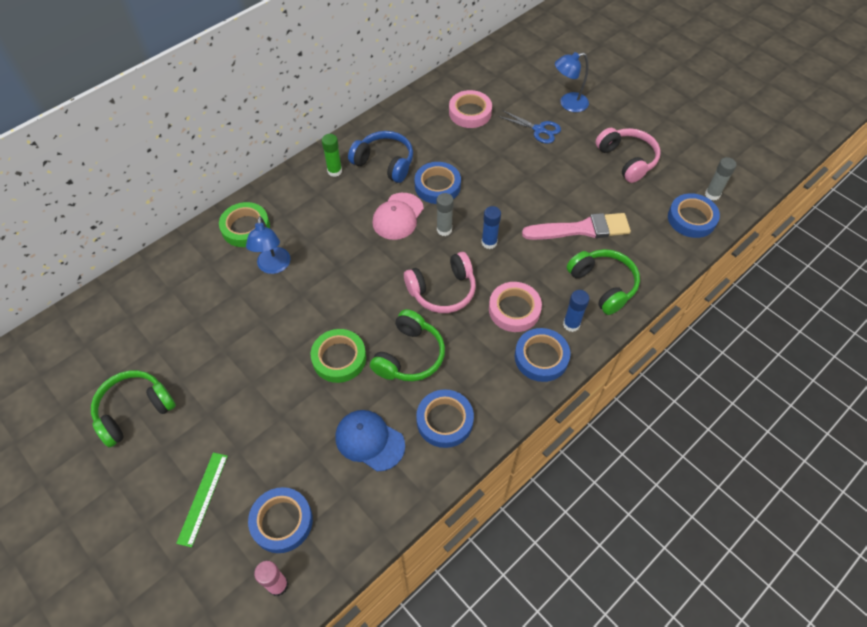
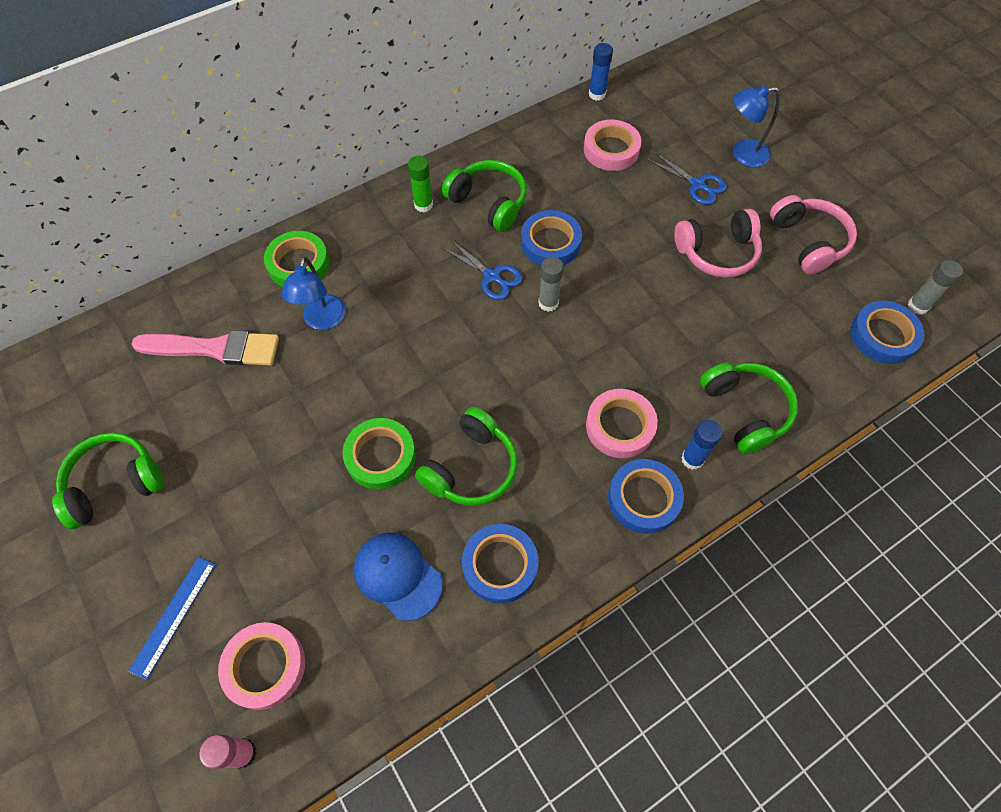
camera: 10 degrees right, 5 degrees up
(202, 498) = (173, 616): green ruler -> blue ruler
(282, 521) = (265, 666): blue tape -> pink tape
(384, 163) = (488, 202): blue headphones -> green headphones
(398, 216) = (492, 276): pink cap -> blue scissors
(442, 290) = (530, 385): pink headphones -> pink headphones (717, 253)
(489, 242) = (603, 329): blue glue stick -> blue glue stick (597, 94)
(581, 229) = (730, 328): pink brush -> pink brush (215, 348)

